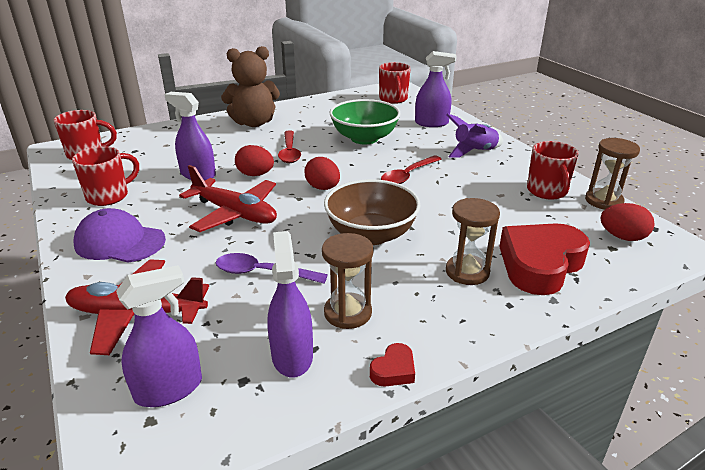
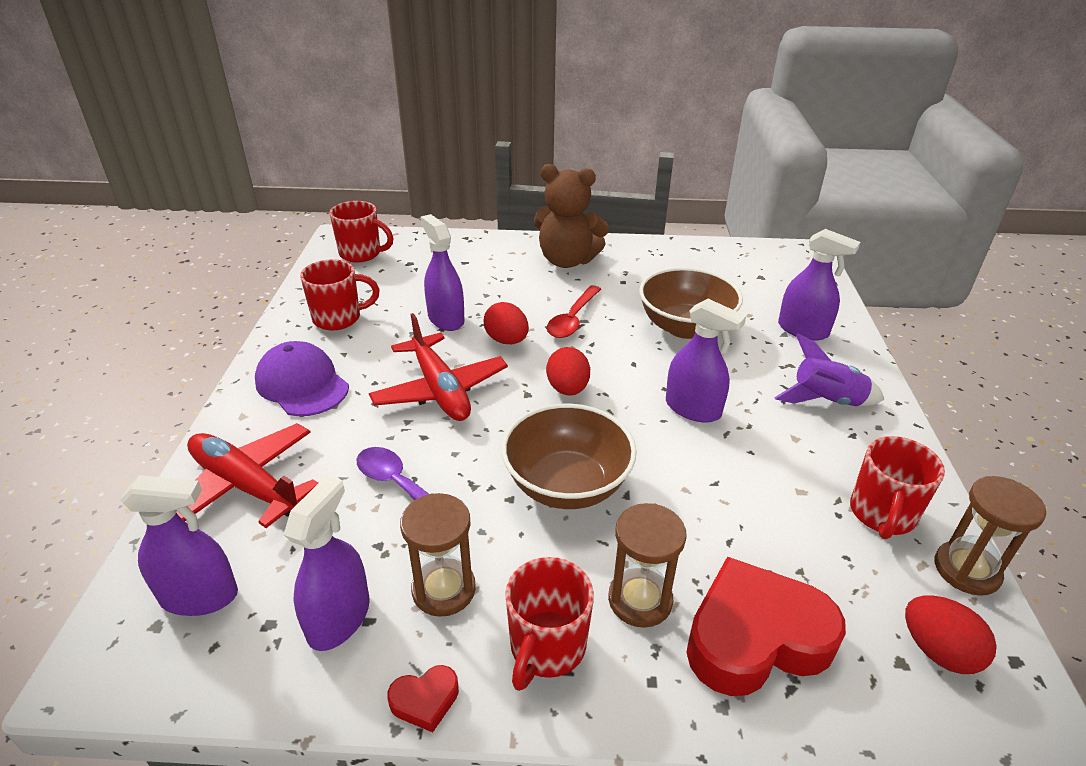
camera: 30 degrees right, 5 degrees up
(364, 138) = (685, 327): green bowl -> brown bowl
(393, 99) = (780, 272): red mug -> red mug (546, 647)
(408, 175) = (693, 409): red spoon -> purple spray bottle

